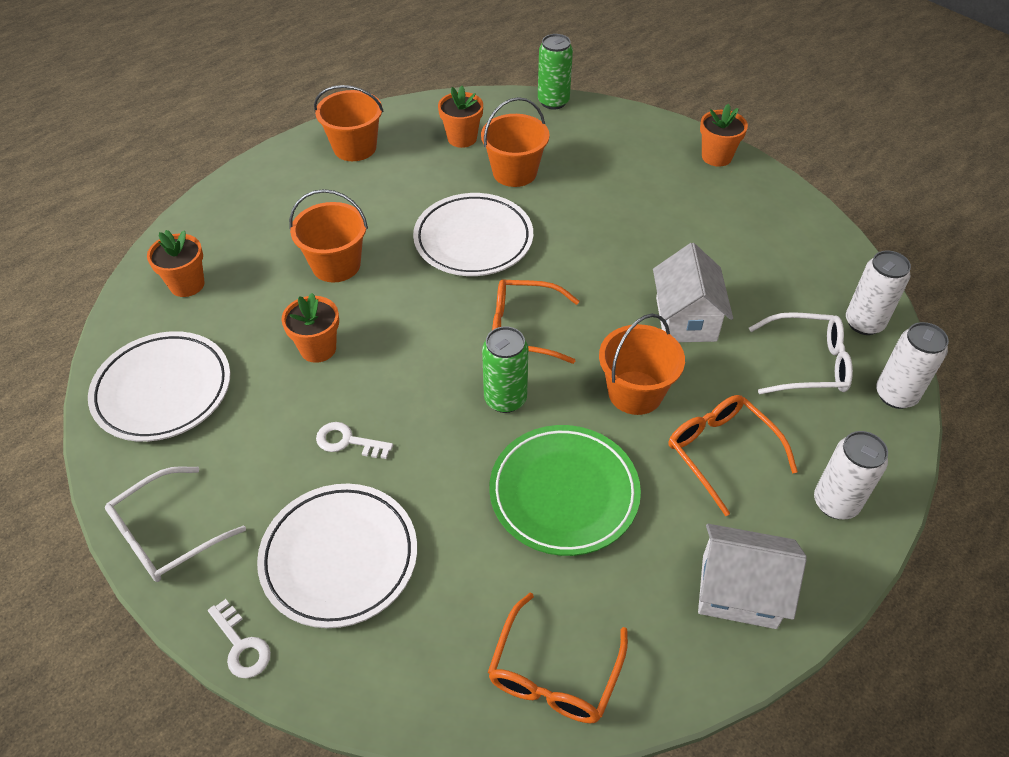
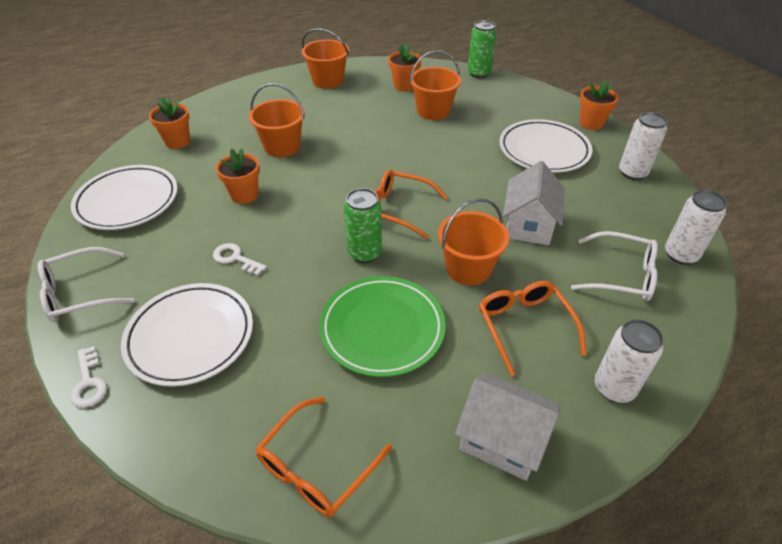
camera: 15 degrees right, 5 degrees down
(473, 240) = (385, 147): white plate -> white plate (543, 150)
(895, 395) = (694, 314): white can -> white can (632, 173)

